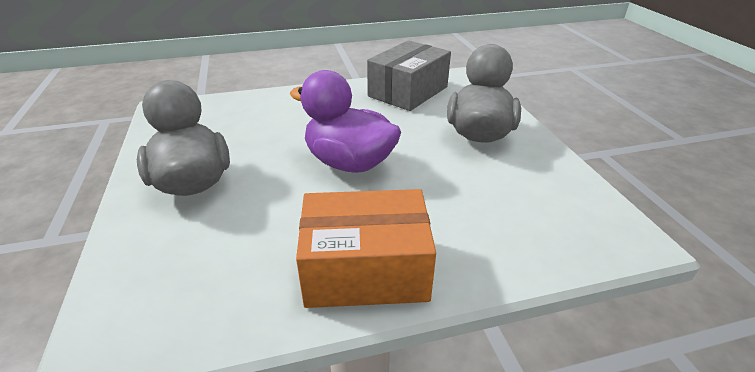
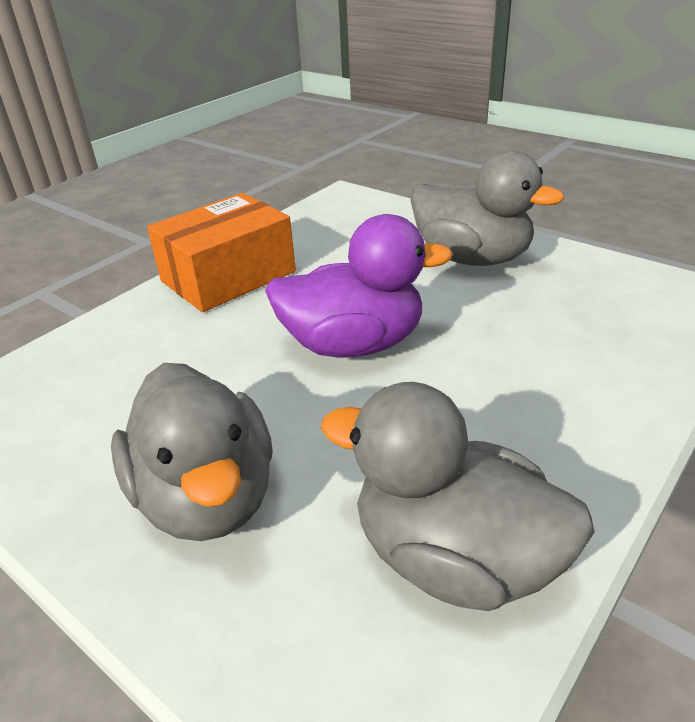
camera: 145 degrees right, 0 degrees up
(408, 91) = (454, 558): grey box -> grey duck

